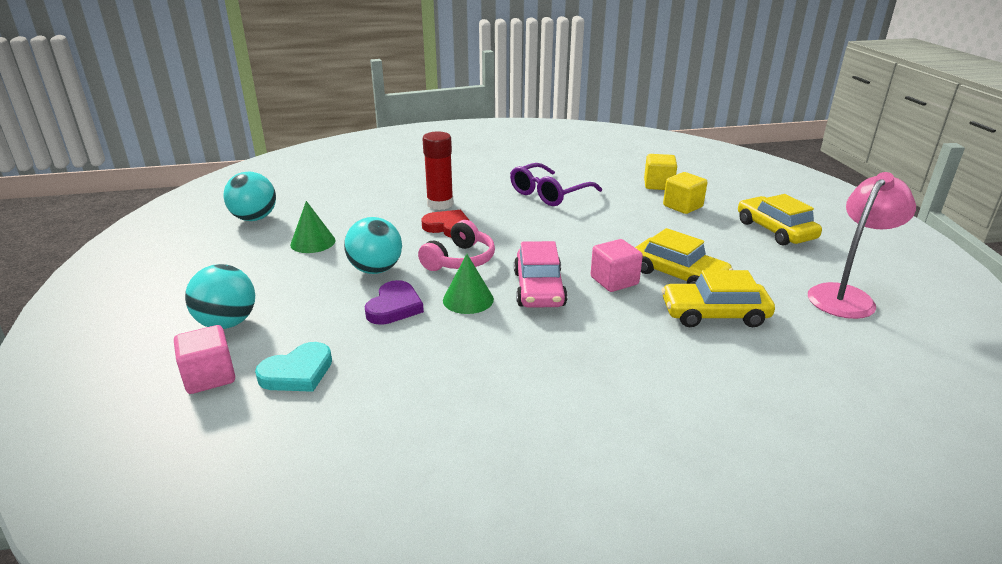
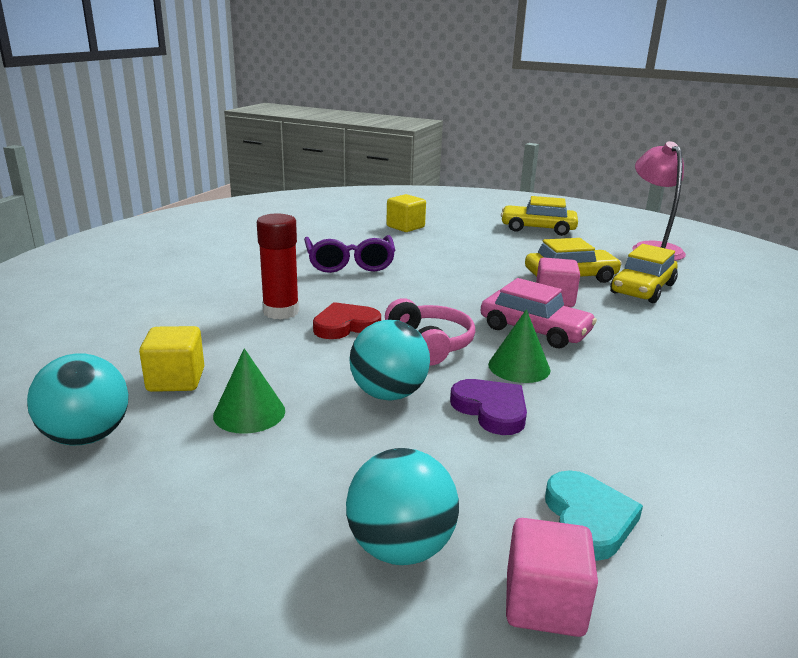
camera: 55 degrees left, 5 degrees down
(682, 206) = (457, 235): yellow cube -> yellow cube (176, 380)

